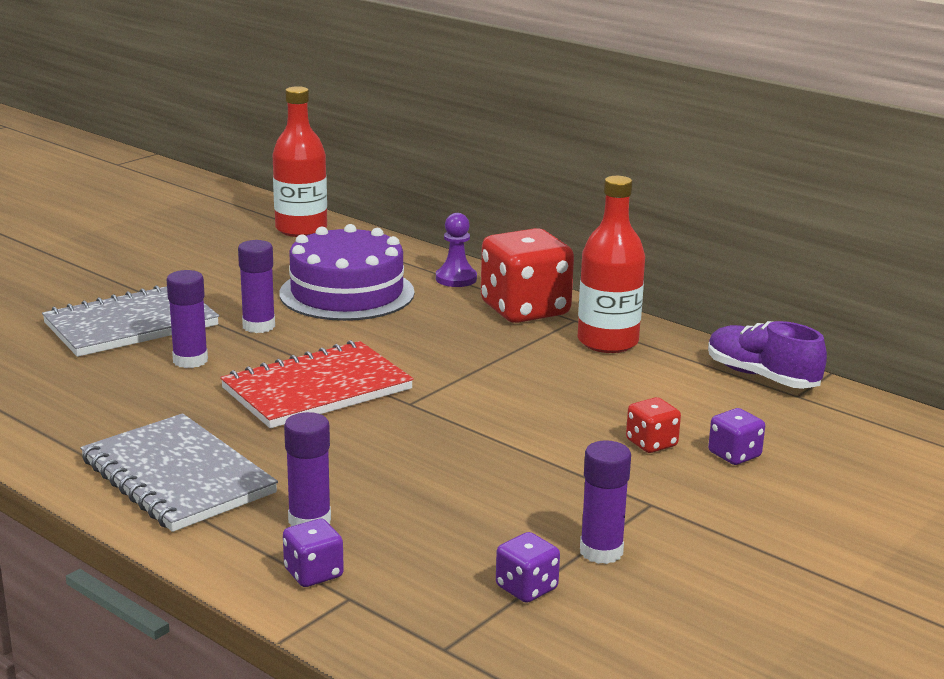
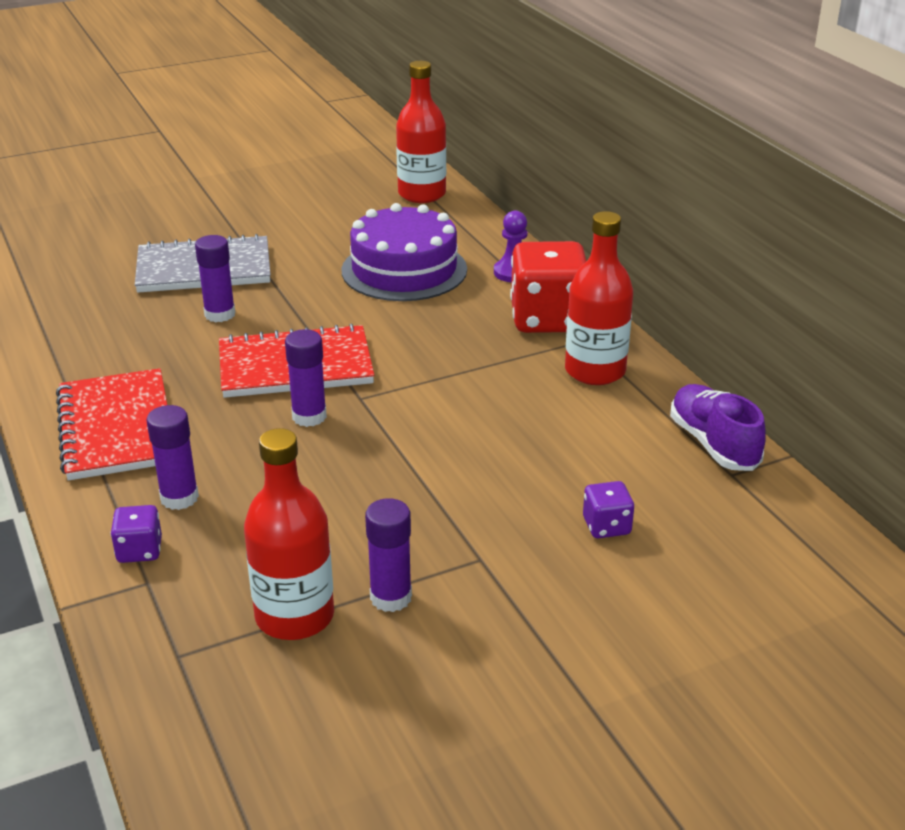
camera: 25 degrees right, 10 degrees up
(178, 476) = (117, 427): grey notebook -> red notebook
(258, 326) = (302, 290): purple glue stick -> purple glue stick (309, 416)
(526, 588) = (295, 616): purple dice -> red bottle
(651, 443) = (538, 493): red dice -> none

